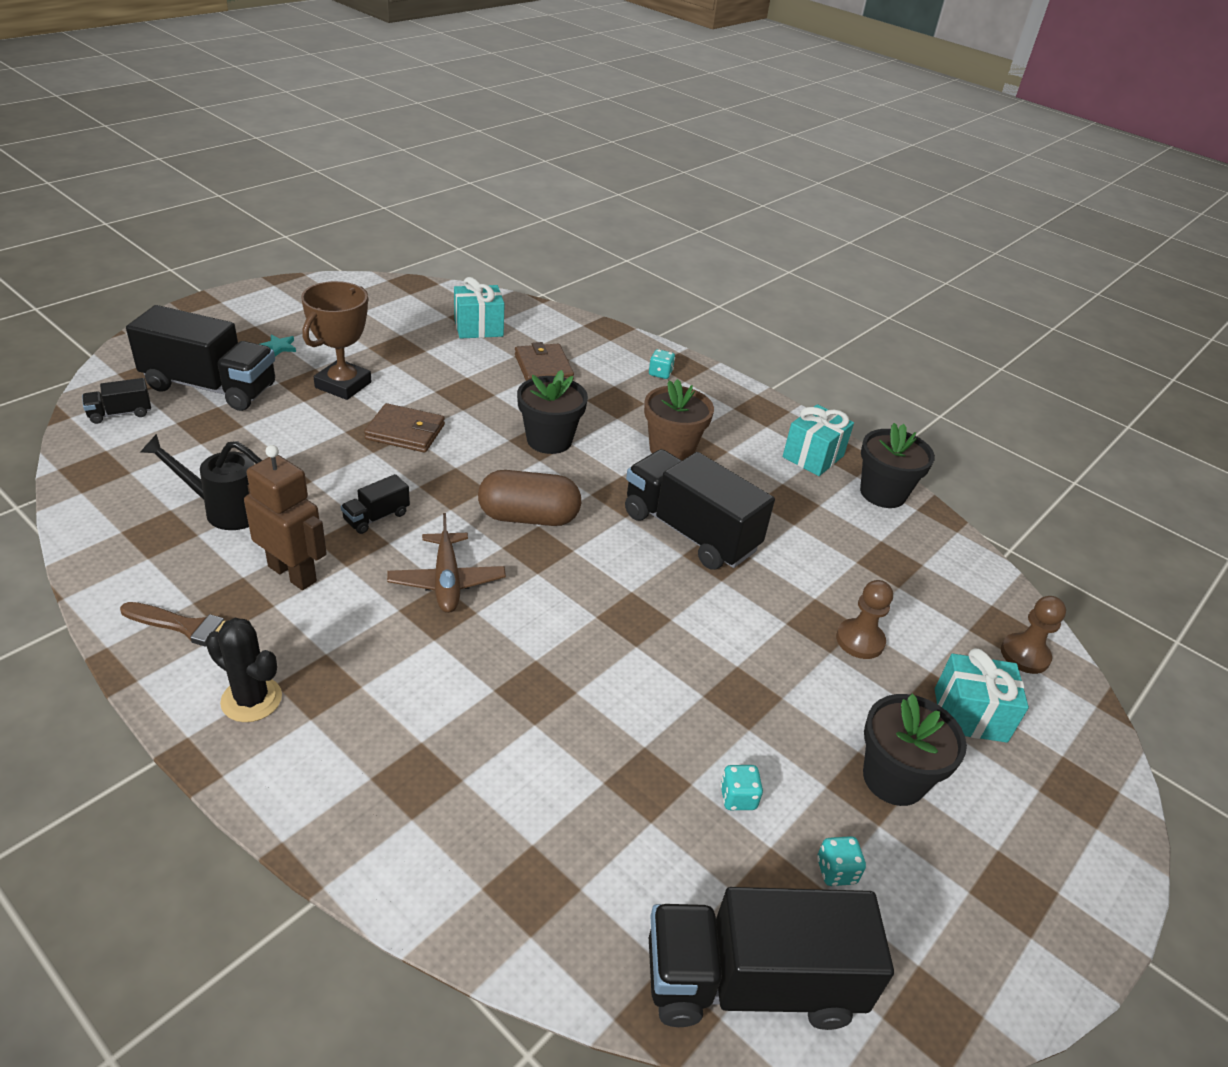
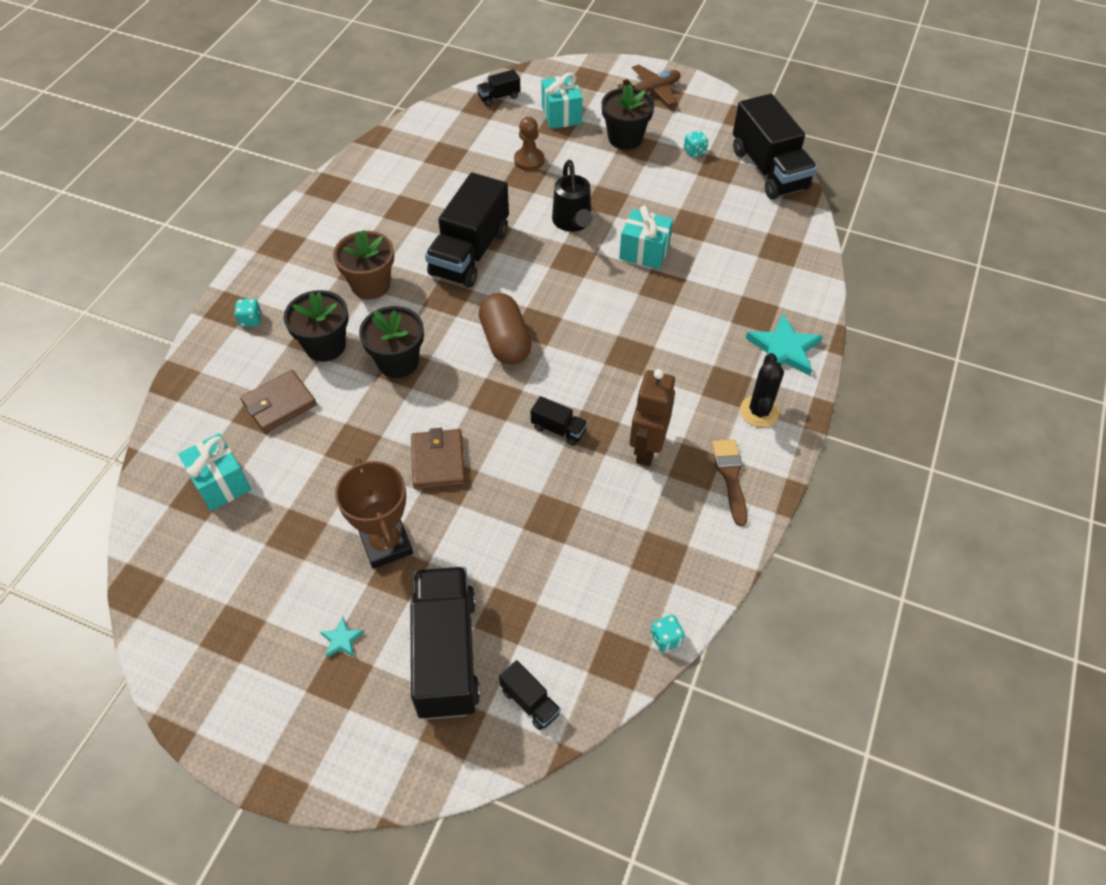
camera: 105 degrees left, 15 degrees up
(226, 509) = (608, 529): black watering can -> black watering can (573, 223)
(327, 781) = (783, 349): none -> turquoise star
(343, 385) = (386, 544): brown trophy -> brown trophy turned 60 degrees clockwise
(447, 581) = (599, 361): brown plane -> brown plane (651, 91)
(738, 798) = (677, 190): turquoise dice -> turquoise dice (666, 638)
(813, 456) = (337, 206): turquoise gift -> turquoise gift (644, 252)
(882, 493) = (367, 165): black flower pot -> black flower pot (325, 345)
(1024, 655) = (499, 97): brown pawn -> black truck

